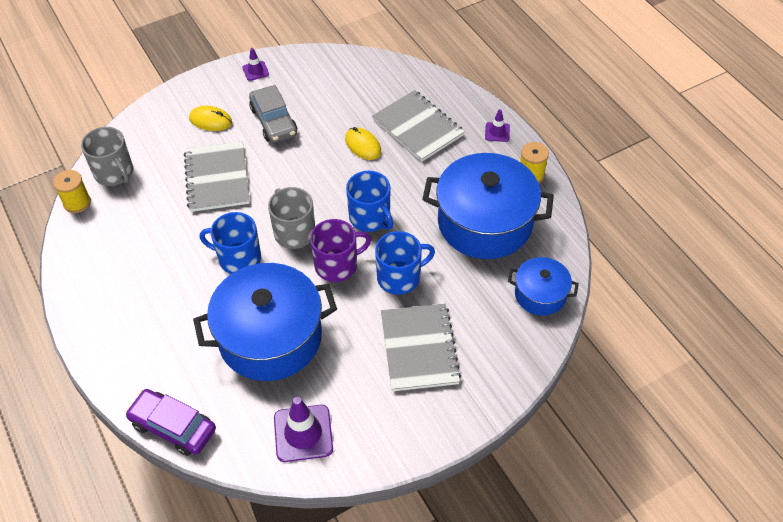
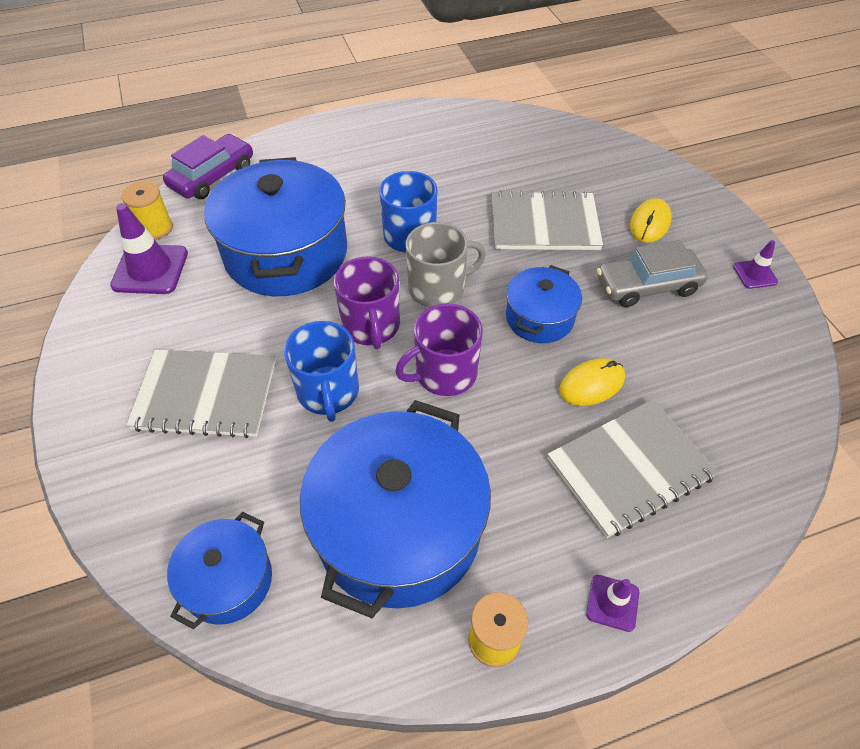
camera: 100 degrees right, 0 degrees up
(77, 203) = (523, 117): yellow spool -> yellow spool (155, 228)
(114, 173) = (564, 143): grey mug -> none
(312, 174) = (539, 318): none -> blue pot
(370, 217) = (444, 373): blue mug -> purple mug

